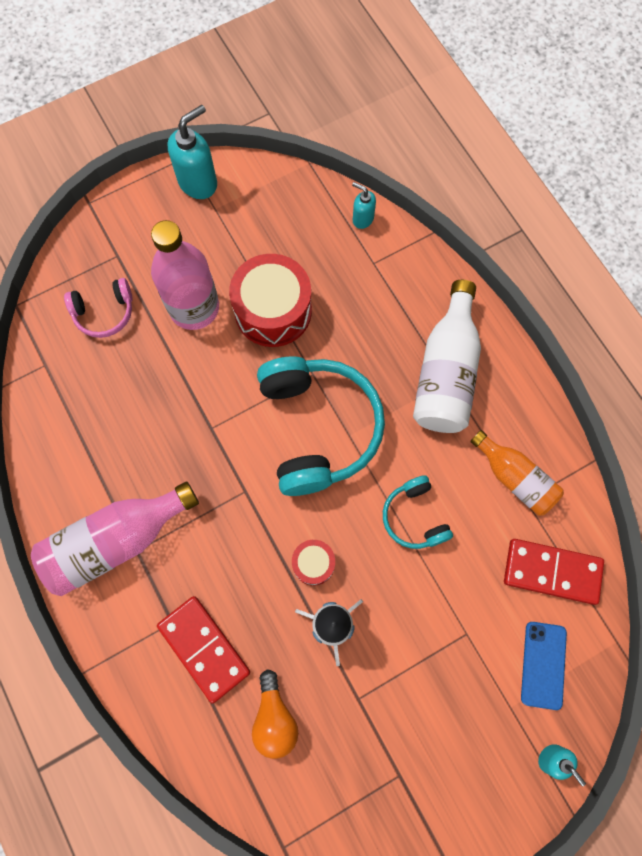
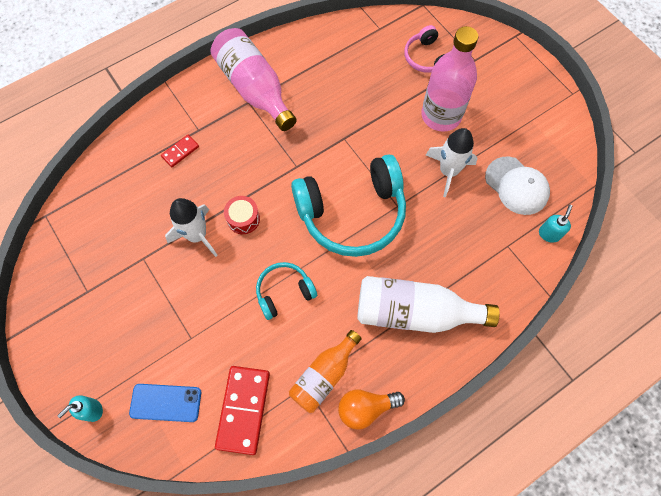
camera: 85 degrees right, 5 degrees down
(198, 182) = (552, 106): turquoise soap dispenser -> none
(204, 648) = (180, 152): red domino -> red domino, size x0.51
(273, 311) = (448, 171): red drum -> white rocket
(274, 718) = (131, 202): orange light bulb -> orange light bulb (365, 408)
(300, 240) = (516, 186): none -> white cap

